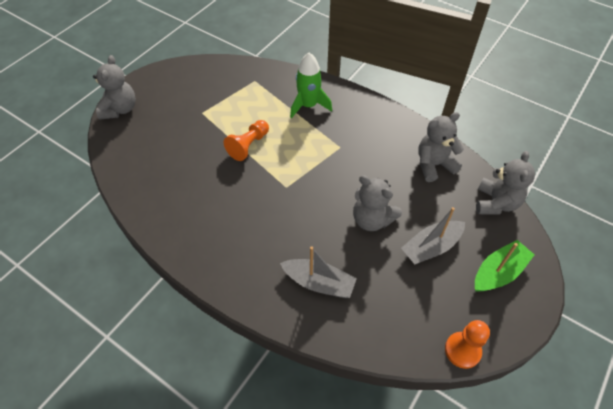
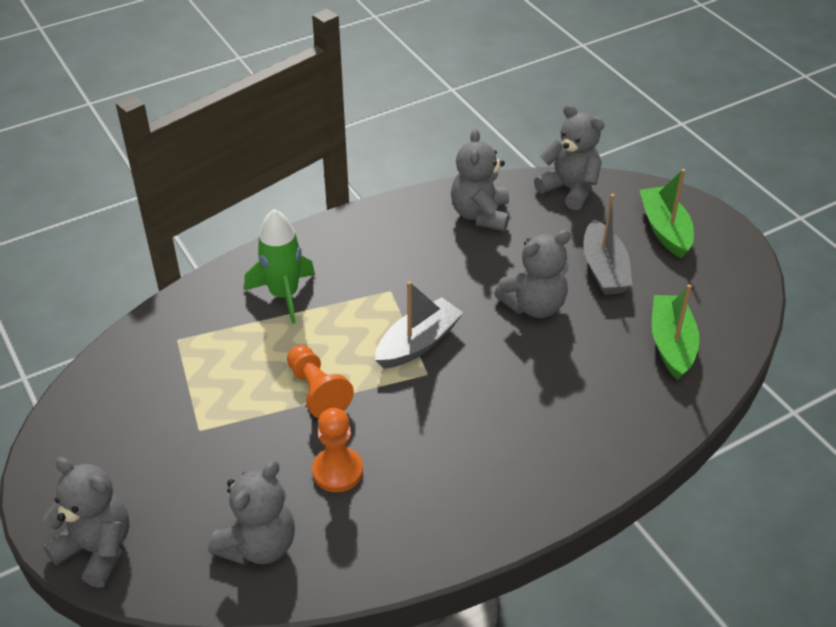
camera: 65 degrees left, 10 degrees down
(142, 163) = (259, 545): none -> grey teddy bear
(319, 283) = (606, 393): grey boat -> grey boat (418, 343)
(385, 309) = (671, 344): none -> green boat
(462, 350) = (750, 300): orange pawn -> orange pawn (337, 471)

